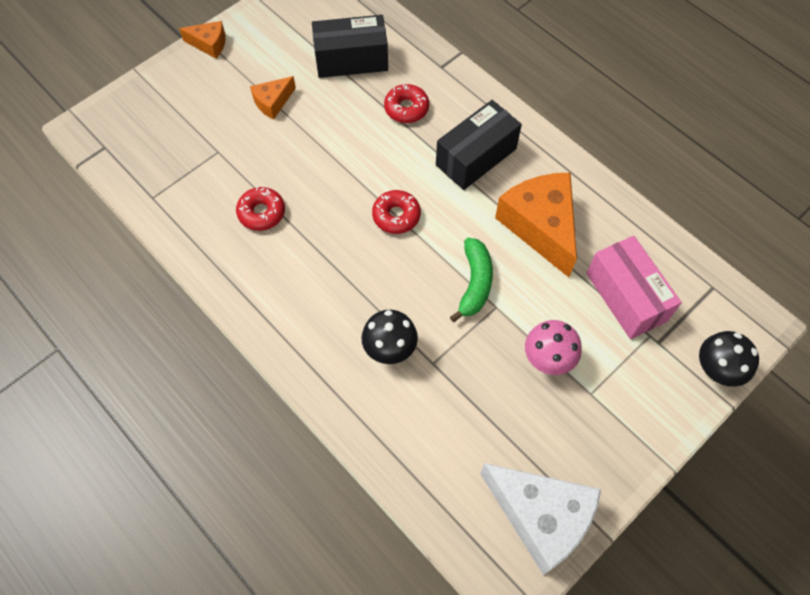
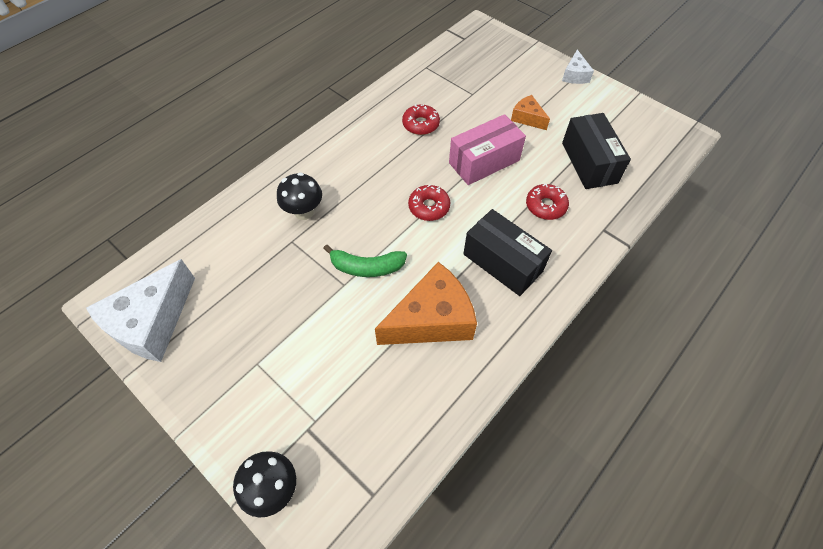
camera: 85 degrees right, 5 degrees down
(209, 44) = (575, 75): orange cheese -> white cheese
(547, 360) = (291, 326): pink mushroom -> none
(626, 297) = (357, 398): pink box -> pink box (484, 162)

